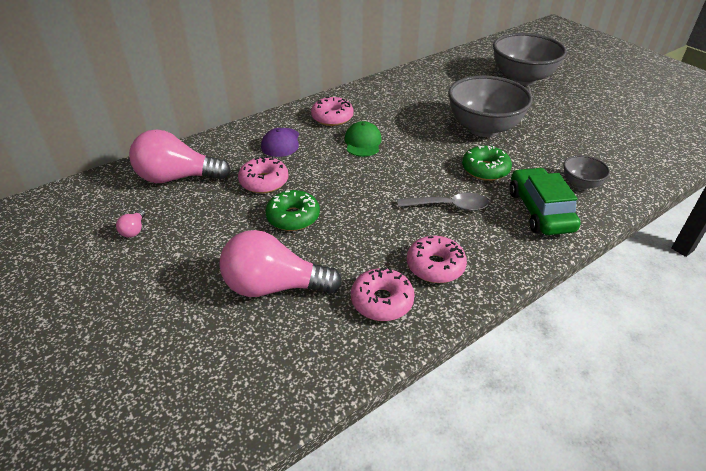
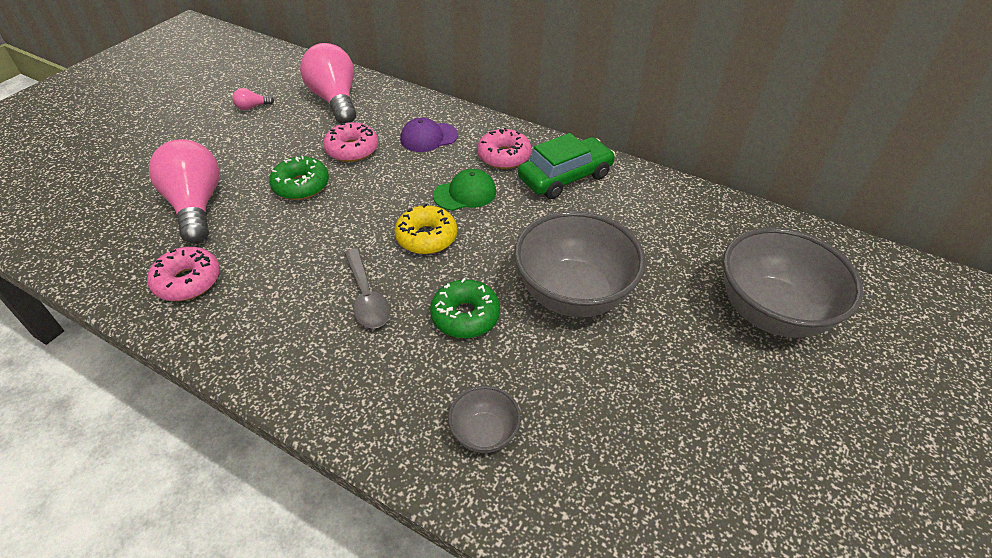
camera: 65 degrees right, 5 degrees up
(400, 168) = (426, 237): none -> yellow donut
(435, 266) = (251, 309): pink donut -> none
(539, 211) = (394, 391): green car -> green car (565, 177)

